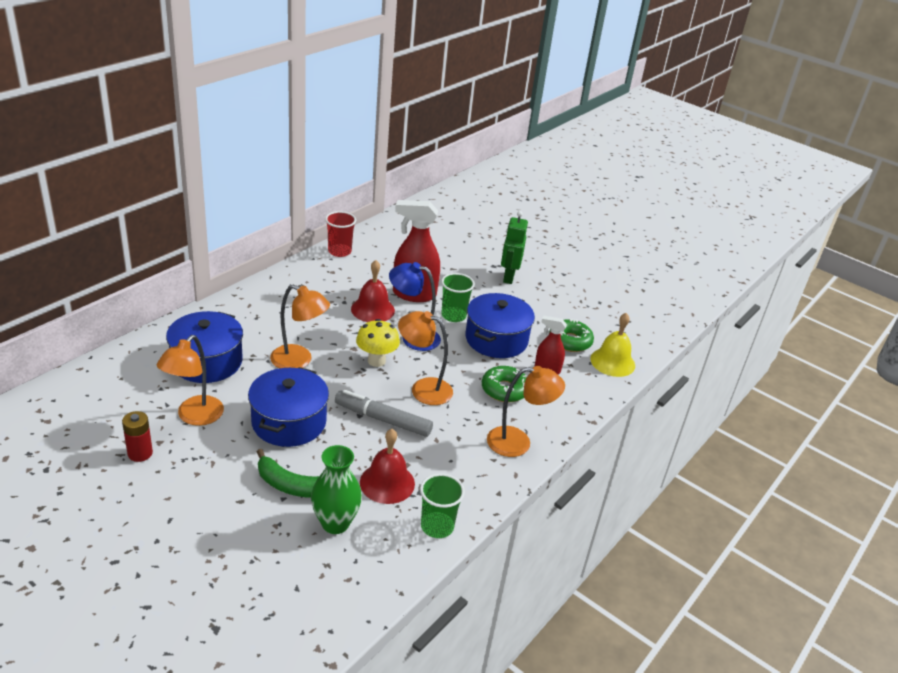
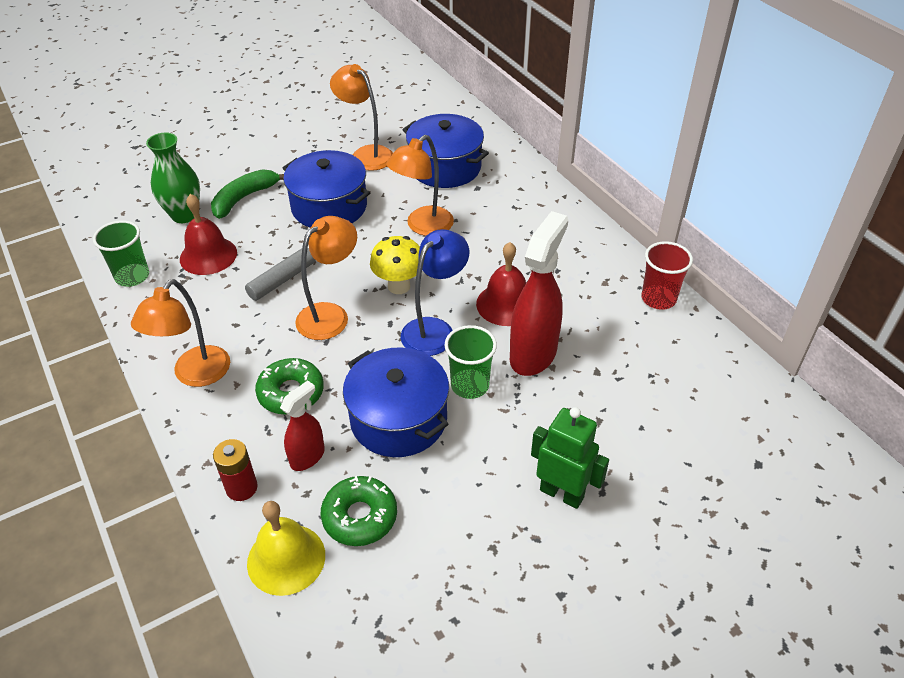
camera: 115 degrees right, 10 degrees up
(140, 453) = (334, 125): red battery -> red battery (241, 488)

